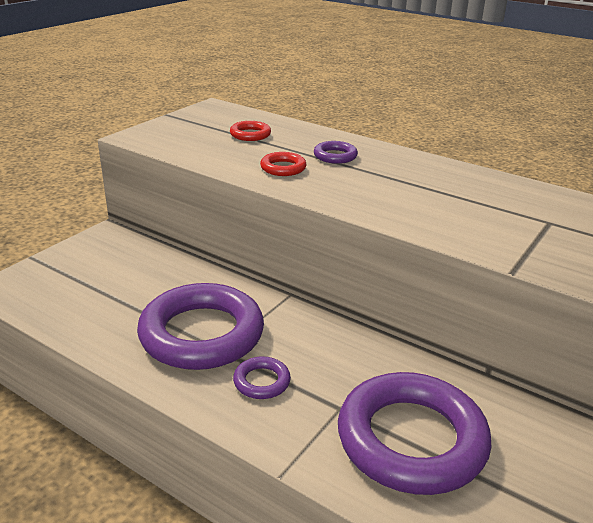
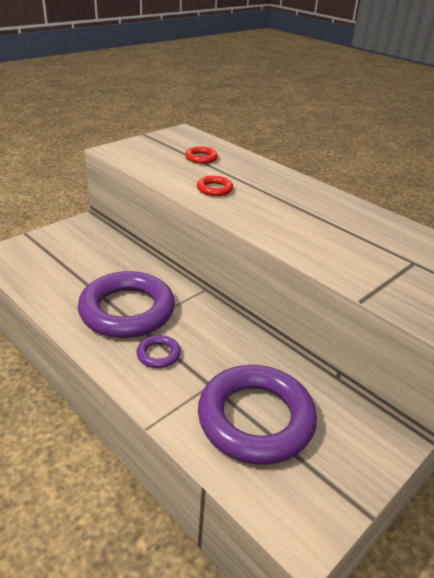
camera: 10 degrees right, 5 degrees up
(335, 156) = (260, 184): purple ring -> none

